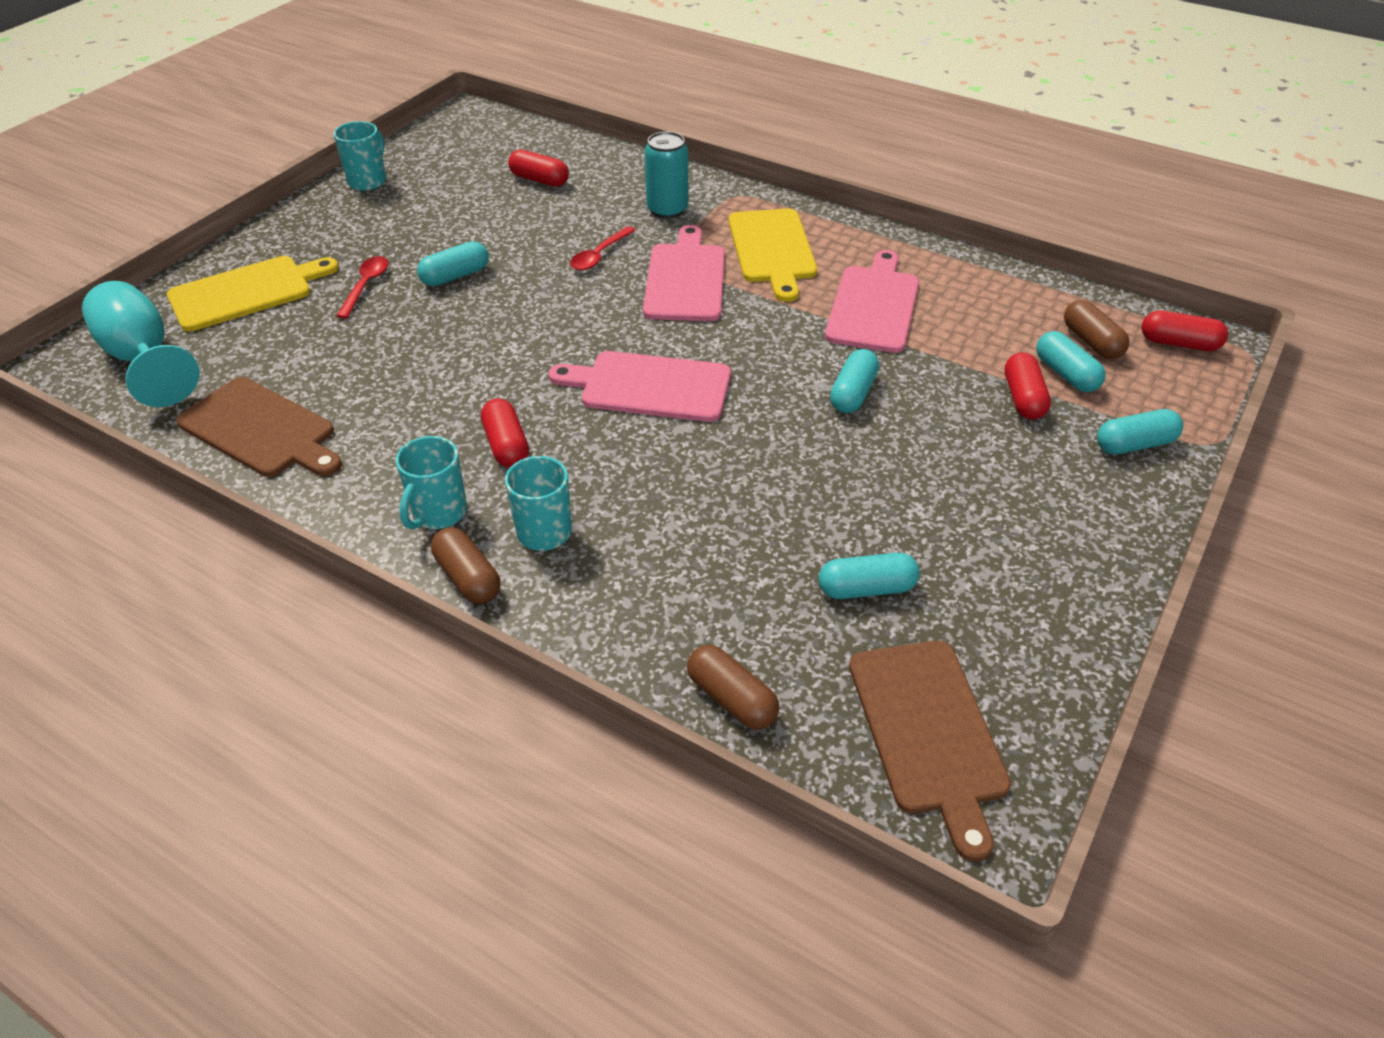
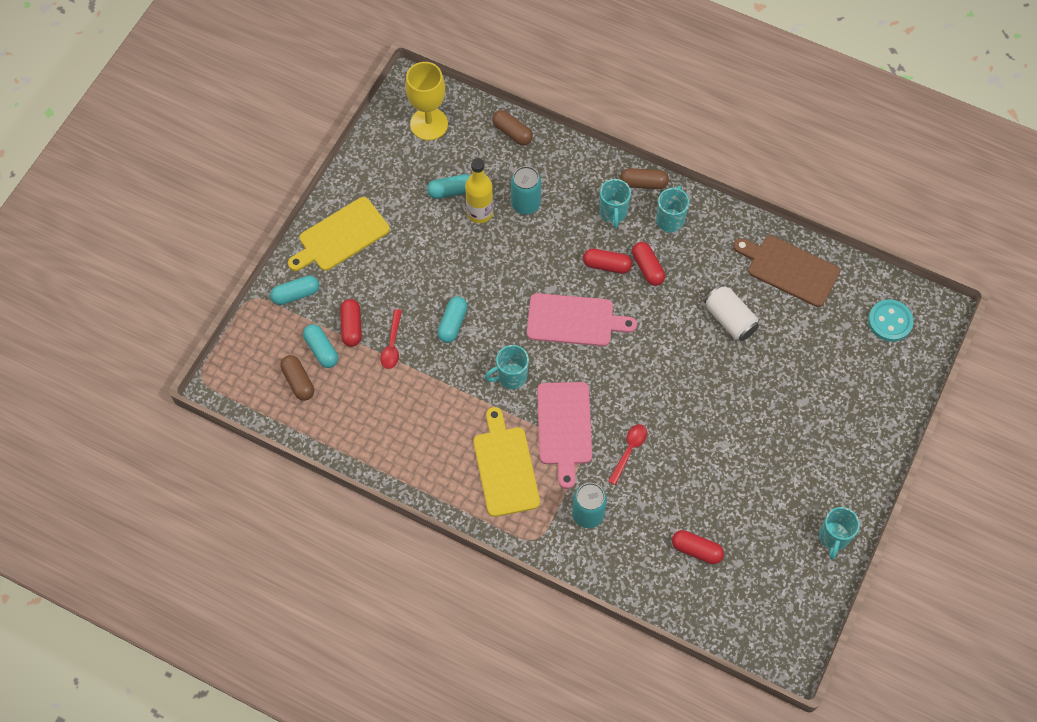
camera: 175 degrees right, 20 degrees up
(144, 359) = (890, 321): turquoise goblet -> turquoise button
(246, 292) = (859, 390): yellow cutting board -> yellow cutting board (341, 236)
(366, 286) = (782, 403): red spoon -> red spoon (392, 345)
(396, 374) = (729, 319): none -> white can
(455, 276) = (724, 419): turquoise capsule -> none
(468, 577) = (643, 183): brown capsule -> brown capsule turned 45 degrees counterclockwise
(714, 556) = (525, 204): none -> turquoise can
(759, 330) = (511, 376): none -> turquoise mug
(807, 547) = (480, 213): none -> yellow bottle
(874, 306) = (435, 408): pink cutting board -> none
(928, 732) = (429, 124): brown cutting board -> yellow goblet
(1179, 343) = (243, 384): red capsule -> red capsule (607, 265)

